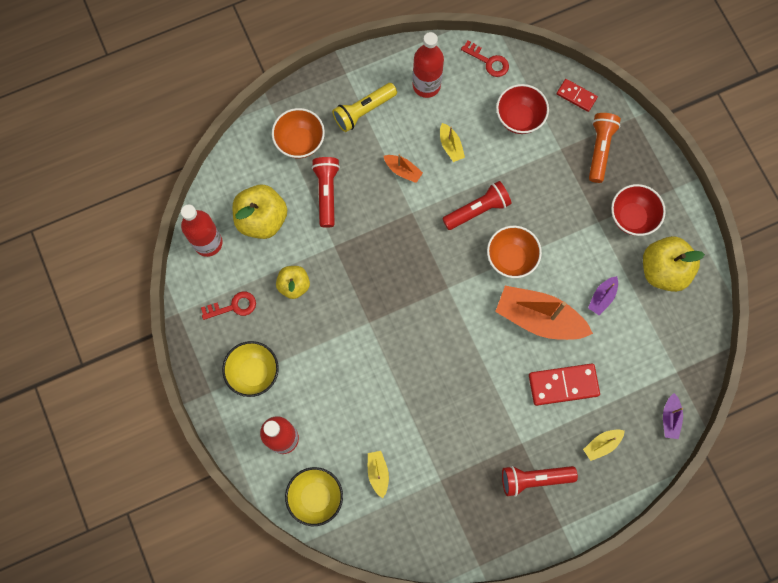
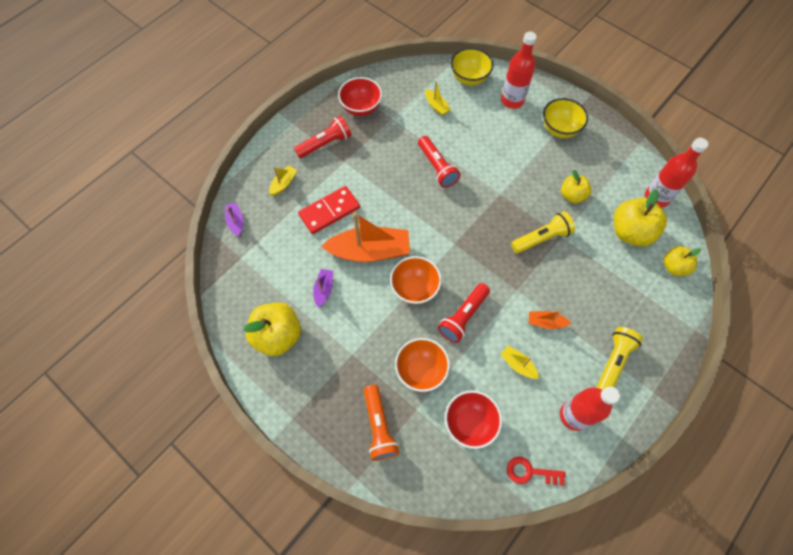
camera: 155 degrees right, 10 degrees down
(233, 306) = (604, 163): red key -> none
(245, 167) = (674, 267): none -> yellow apple
(300, 142) = (646, 308): orange bowl -> orange bowl (421, 370)
(326, 193) = (595, 275): red flashlight -> red flashlight (437, 167)
(355, 253) = (541, 238): none -> yellow flashlight
(576, 96) = (425, 475): red domino -> none
(632, 217) = (323, 371): red bowl -> red bowl (361, 108)

